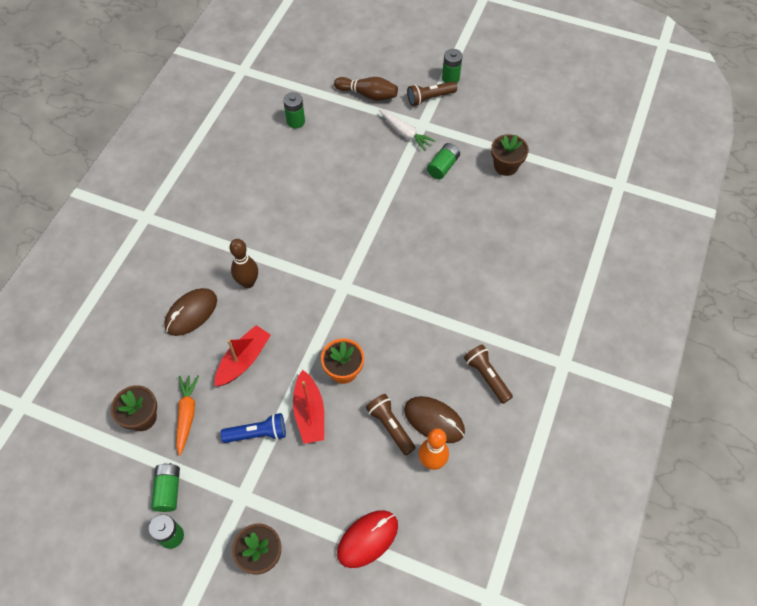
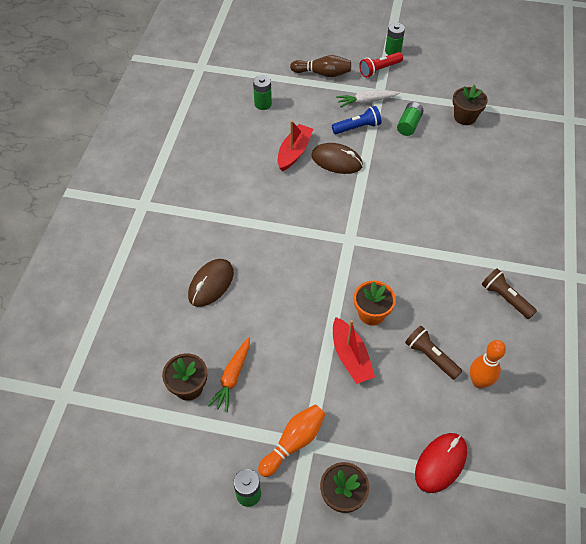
camera: 10 degrees left, 5 degrees down
(168, 490) = (233, 451): green battery -> none
(187, 414) = (232, 377): orange carrot -> orange carrot turned 150 degrees counterclockwise
(229, 492) = (294, 442): none -> orange bowling pin
(243, 360) = (273, 319): red boat -> red boat (294, 152)
(248, 282) = (258, 249): brown bowling pin -> none
(257, 433) = (306, 383): blue flashlight -> blue flashlight (357, 127)
(405, 133) = (366, 101): white carrot -> white carrot turned 135 degrees clockwise
(430, 98) = (379, 70): brown flashlight -> red flashlight
(434, 420) = (469, 344): brown mouse -> brown mouse (336, 161)

